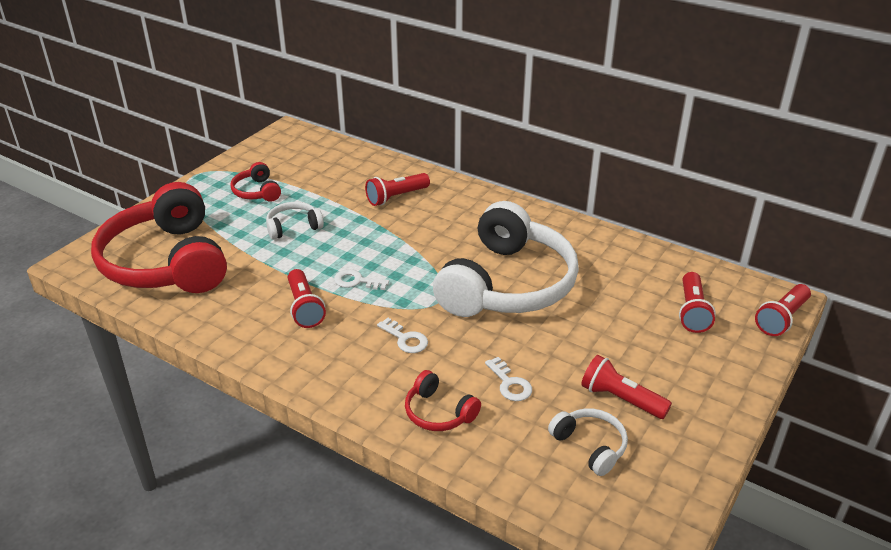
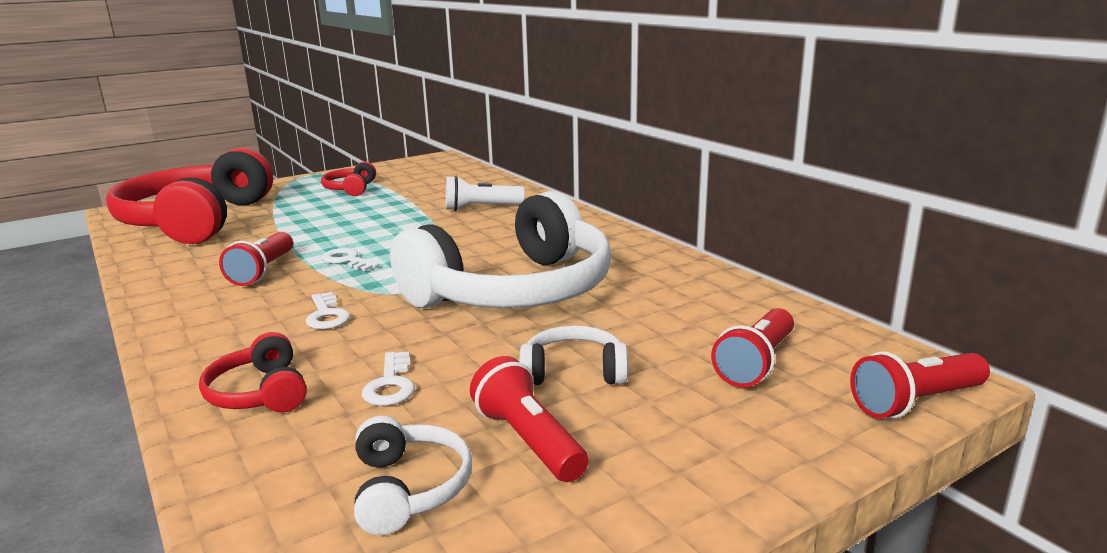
camera: 25 degrees right, 15 degrees down
(293, 227) = (347, 214): white headphones -> white headphones (573, 371)
(396, 197) = (481, 208): red flashlight -> white flashlight

